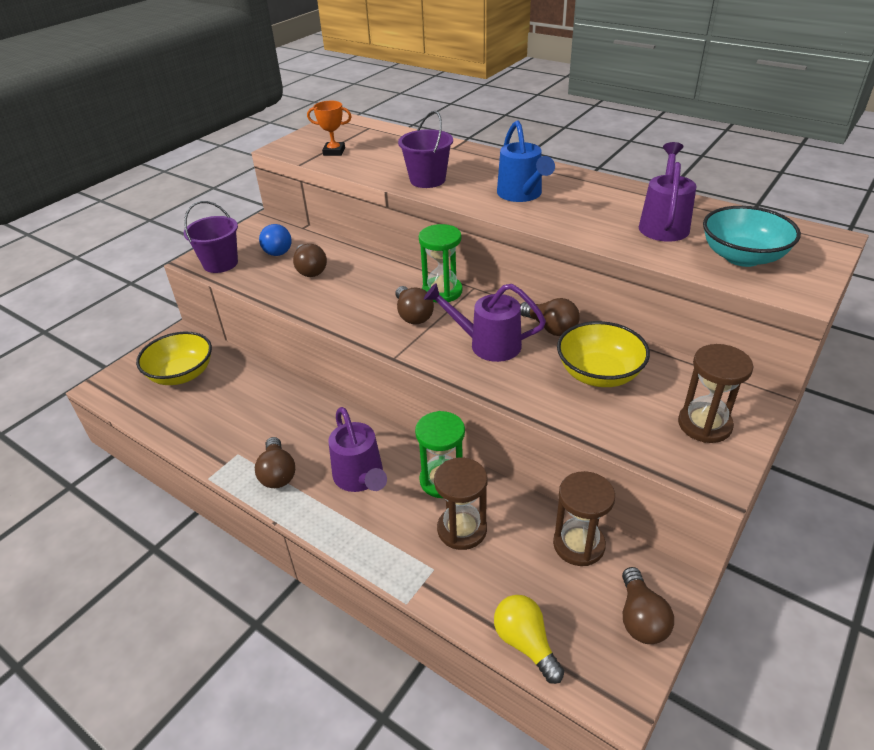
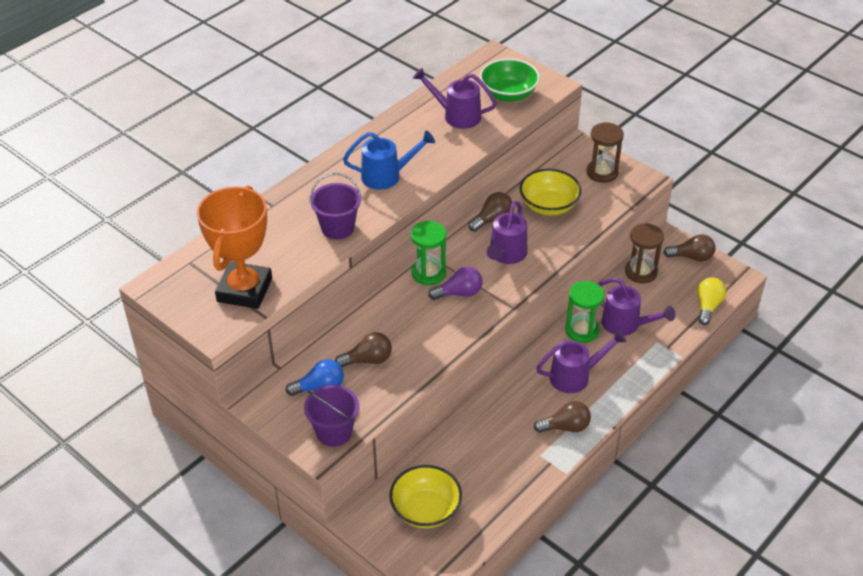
camera: 85 degrees left, 5 degrees up
(334, 152) = (244, 290): orange trophy -> orange trophy, size x2.22
(413, 315) = (459, 293): brown light bulb -> purple light bulb
(462, 529) = (626, 325): brown hourglass -> purple watering can
(525, 643) = (708, 306): yellow light bulb -> yellow light bulb turned 135 degrees clockwise
(742, 257) = (508, 94): turquoise bowl -> green bowl

